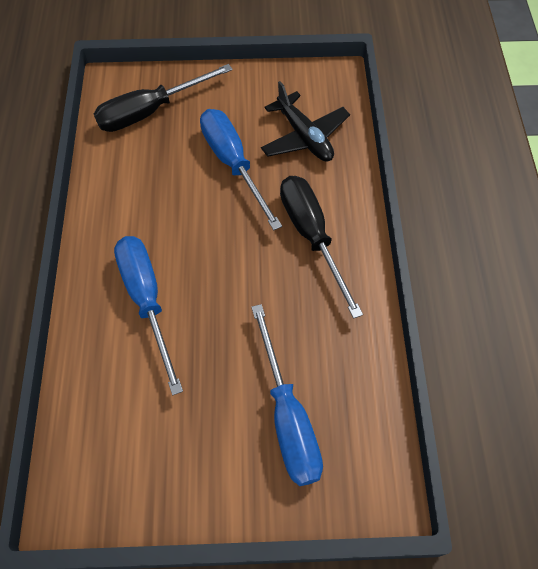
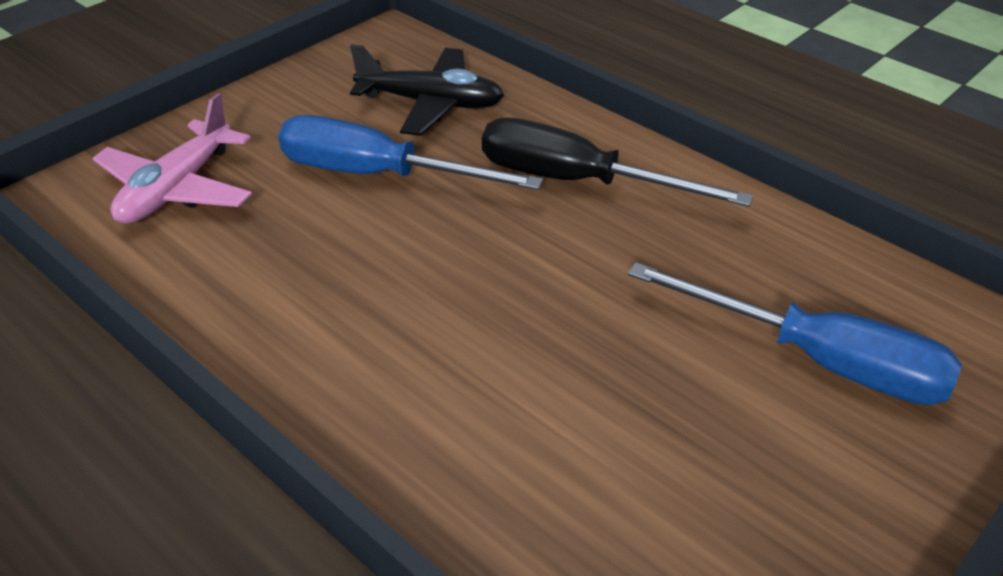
camera: 45 degrees left, 20 degrees down
(147, 301) = (470, 381): blue screwdriver -> none
(150, 111) = (177, 189): black screwdriver -> pink plane

